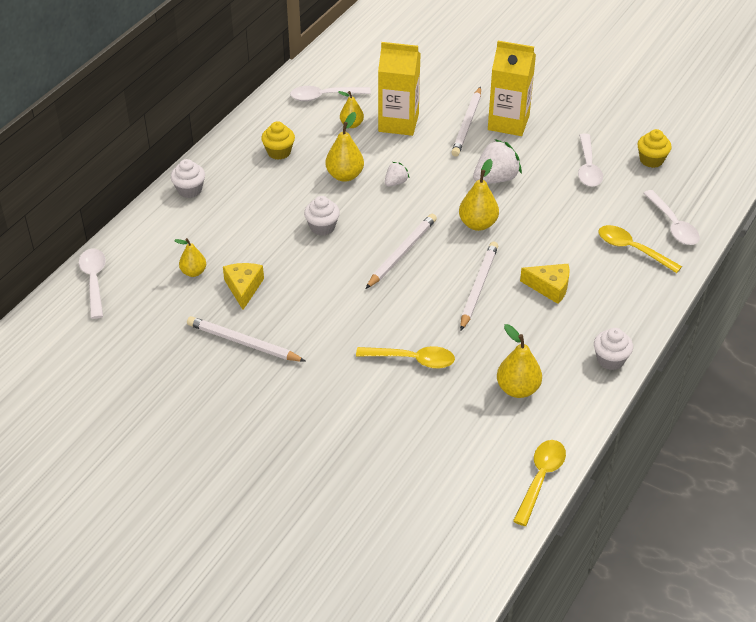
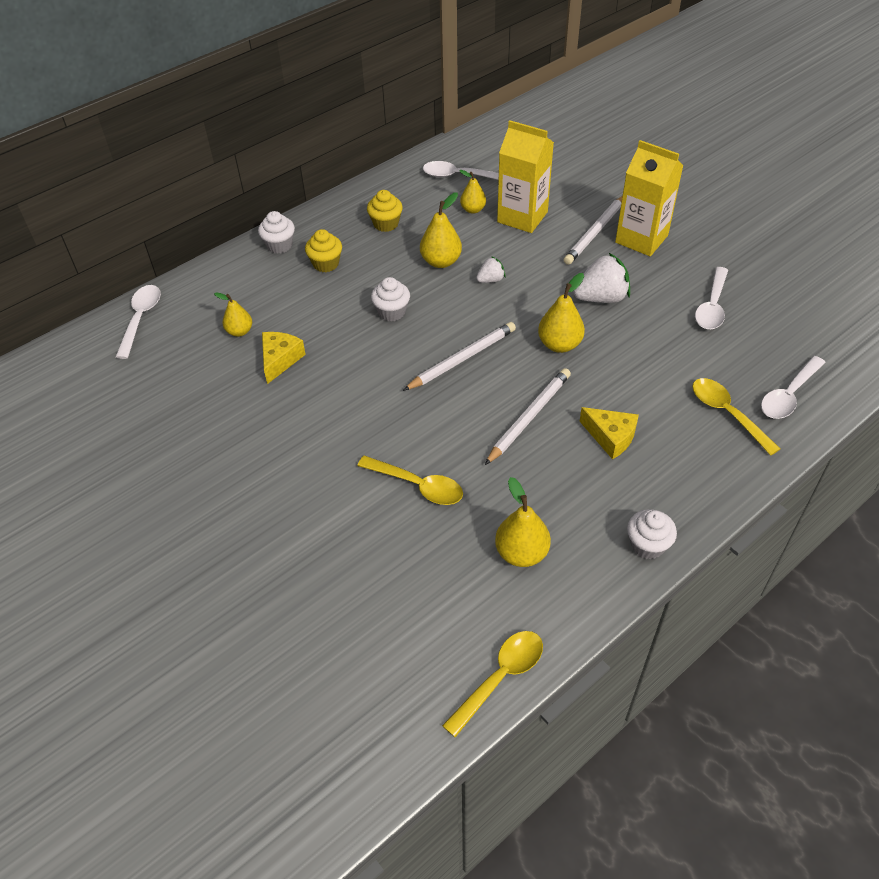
camera: 20 degrees right, 5 degrees up
(243, 342) = (250, 420): white pencil -> none
(651, 160) = (790, 313): yellow cupcake -> yellow cupcake (326, 264)
(673, 225) = (788, 395): white spoon -> white spoon turned 45 degrees clockwise

